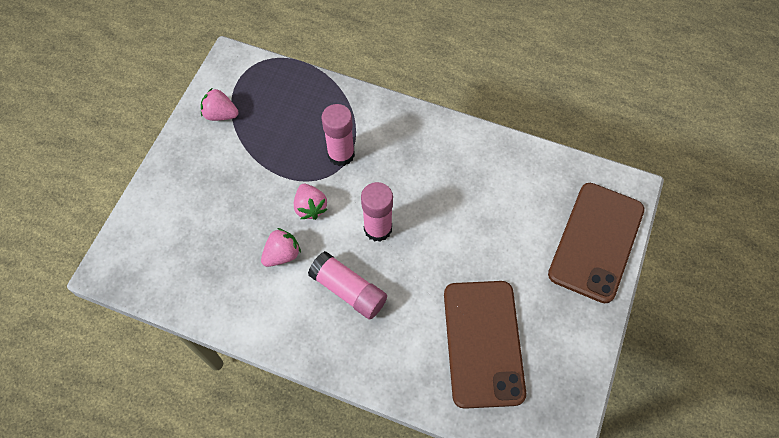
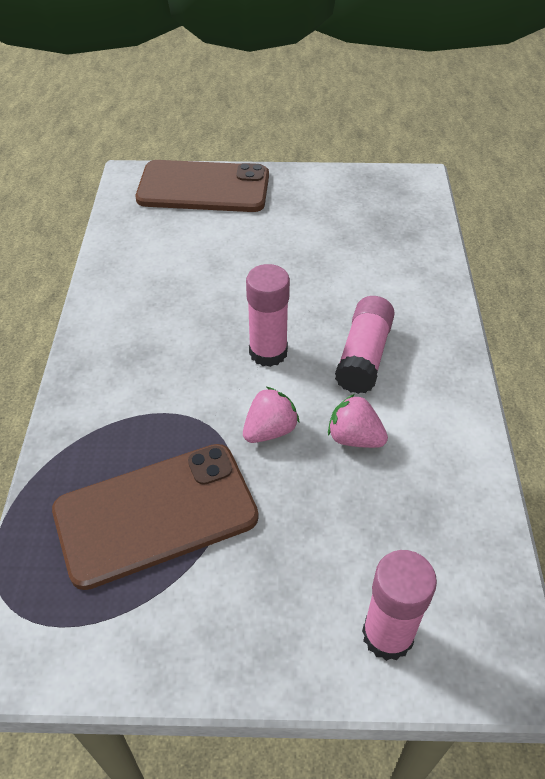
camera: 110 degrees left, 15 degrees down
(220, 114) = (144, 622): pink strawberry -> none
(341, 154) = (170, 423): pink glue stick -> pink glue stick (387, 635)
(483, 343) = (357, 239): brown phone -> brown phone (155, 514)

